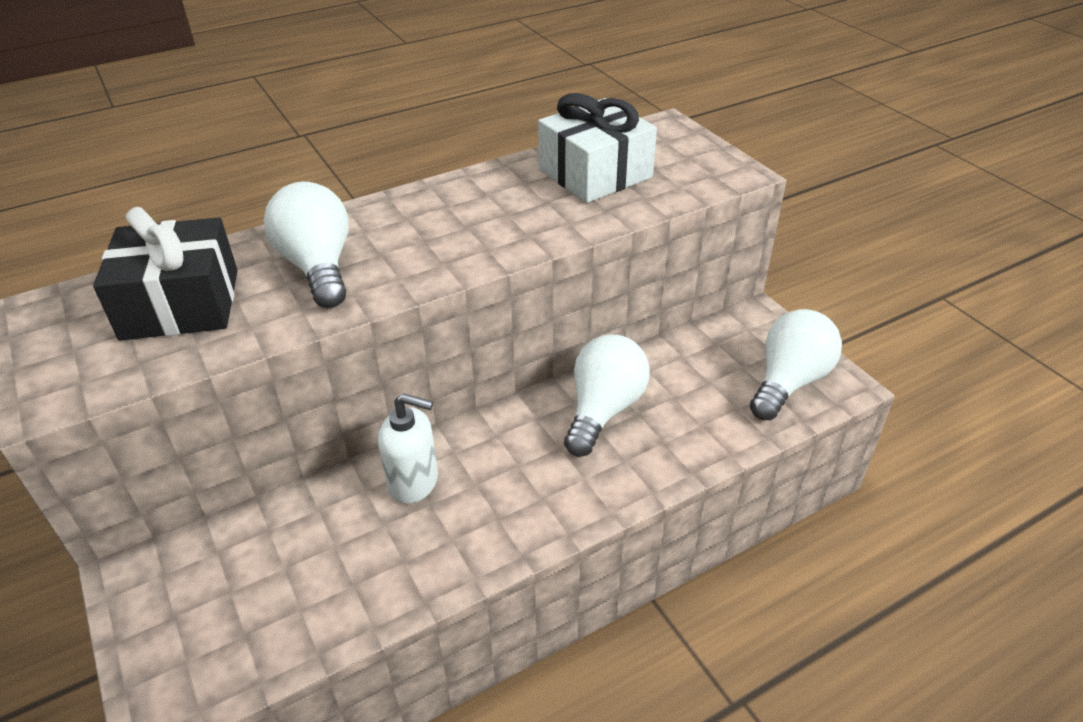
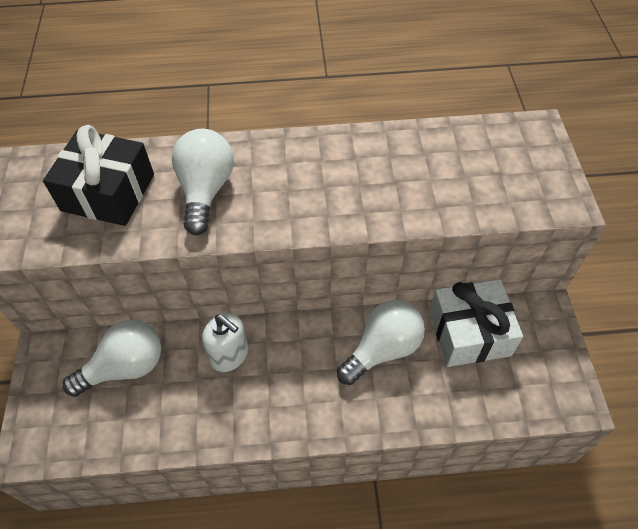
camera: 25 degrees right, 15 degrees up
(595, 173) = (449, 164): white gift -> white gift (469, 332)
(789, 382) = (535, 382): white light bulb -> white light bulb (125, 367)

